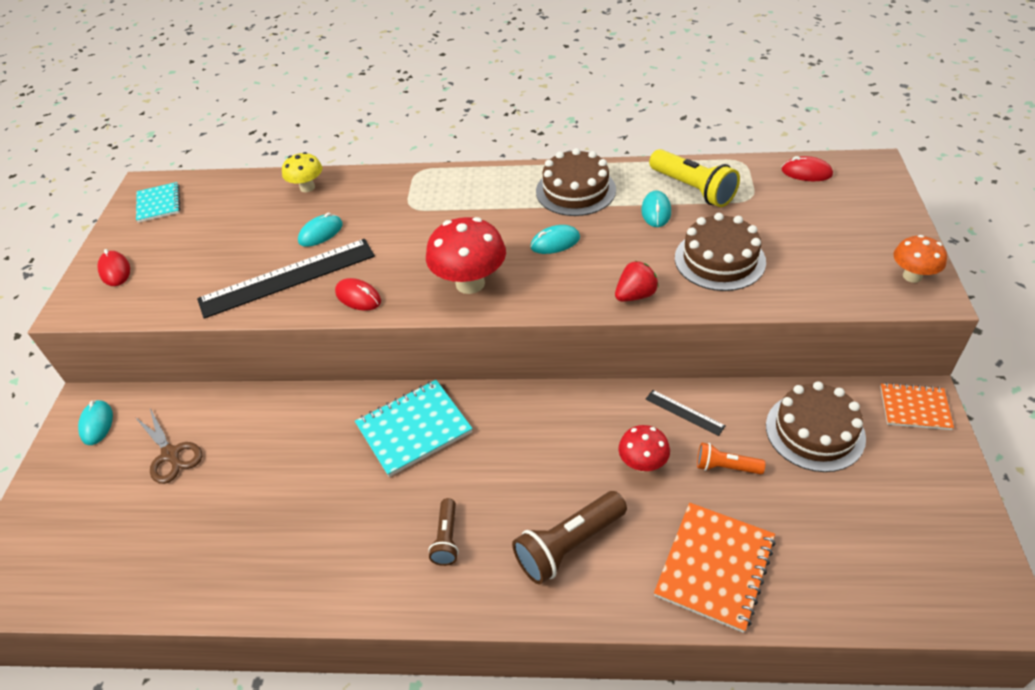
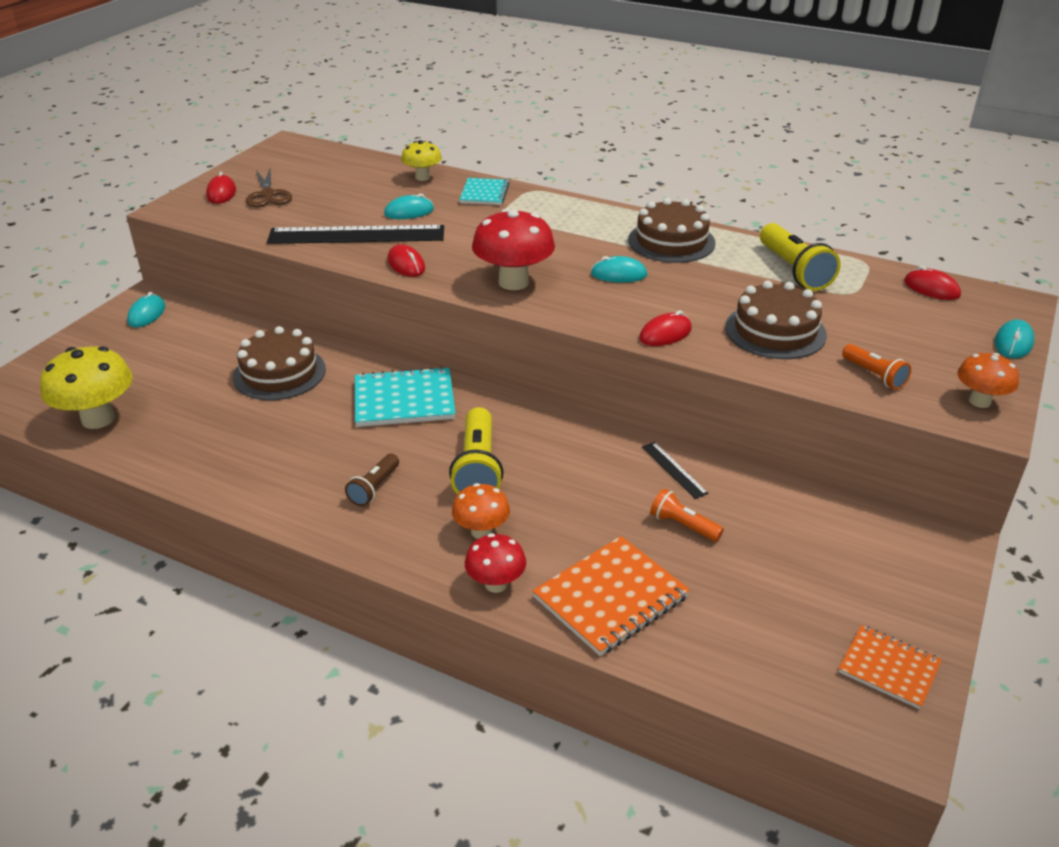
camera: 20 degrees right, 10 degrees down
(124, 571) = (98, 419): none -> yellow mushroom
(159, 204) = (290, 158): turquoise notebook -> turquoise notebook (484, 193)
(171, 455) = (189, 353): brown scissors -> brown scissors (268, 195)
(524, 478) = (478, 468): none -> yellow flashlight
(569, 545) = (481, 531): brown flashlight -> orange mushroom
(635, 295) = (665, 334): red strawberry -> red mouse
(642, 464) = (600, 495): red mushroom -> red mushroom (496, 584)
(656, 211) = (740, 277): turquoise mouse -> turquoise mouse (1013, 343)
(815, 431) = (802, 529): brown cake -> brown cake (279, 373)
(822, 278) = (874, 375): none -> orange flashlight
(914, 408) = (933, 546): orange notebook -> orange notebook (889, 668)

